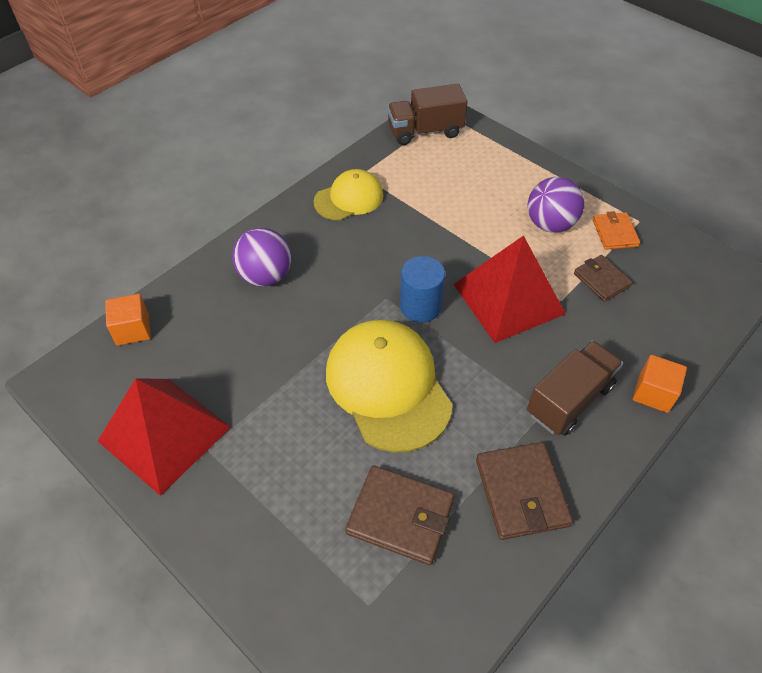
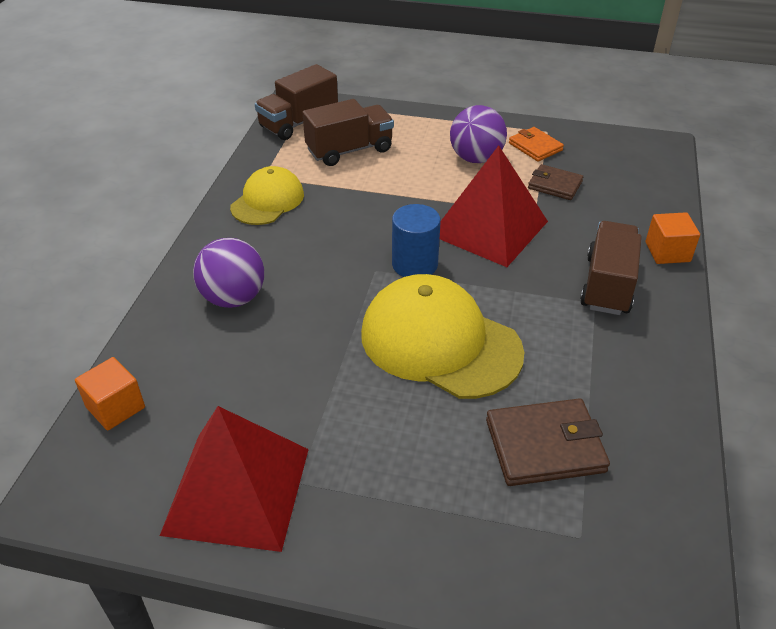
camera: 30 degrees left, 10 degrees down
(447, 175) = (349, 150): none -> brown truck
(521, 492) = (631, 374): brown wallet -> none

